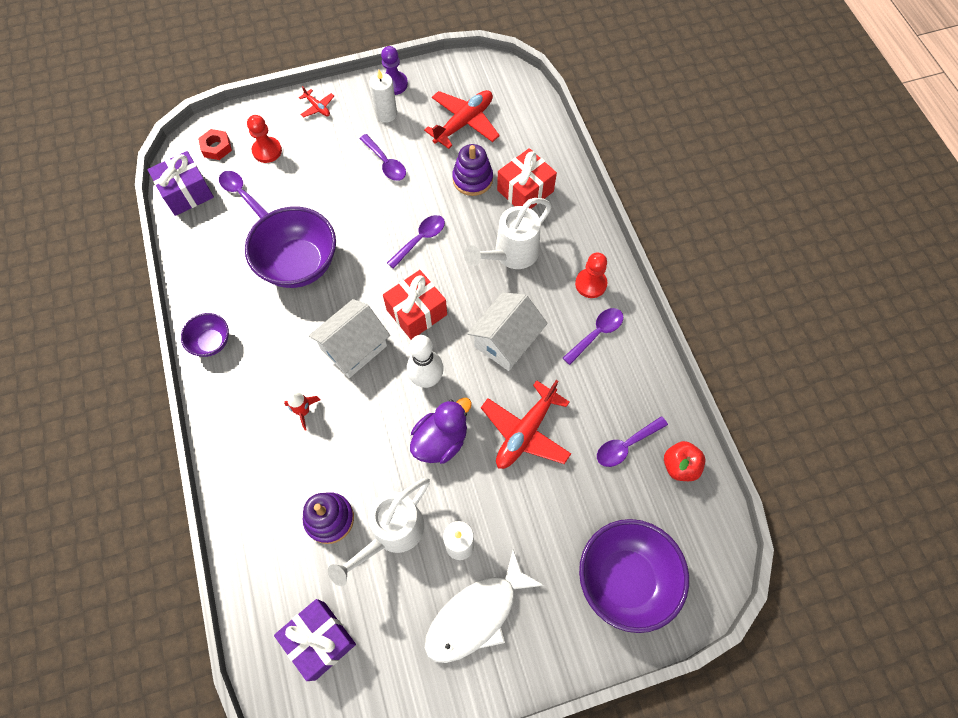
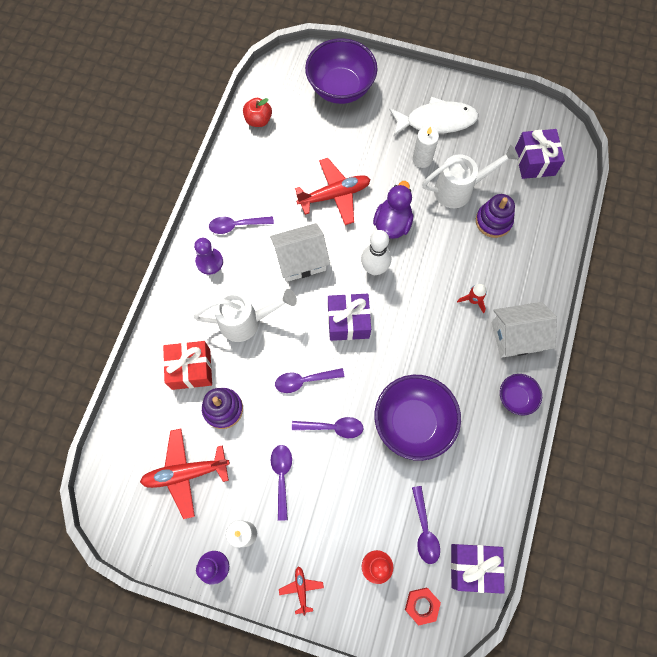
camera: 145 degrees left, 5 degrees up
(354, 347) = (411, 324): white house -> white house (516, 336)
(416, 312) = (348, 322): red gift -> purple gift
(441, 440) = (392, 223): purple duck -> purple duck turned 120 degrees clockwise
(590, 284) = (209, 262): red pawn -> purple pawn
(626, 445) = (279, 150): purple spoon -> purple spoon (333, 427)

